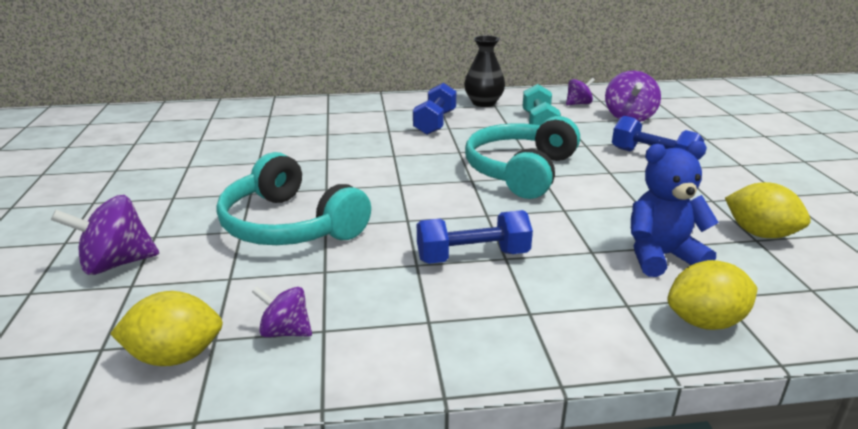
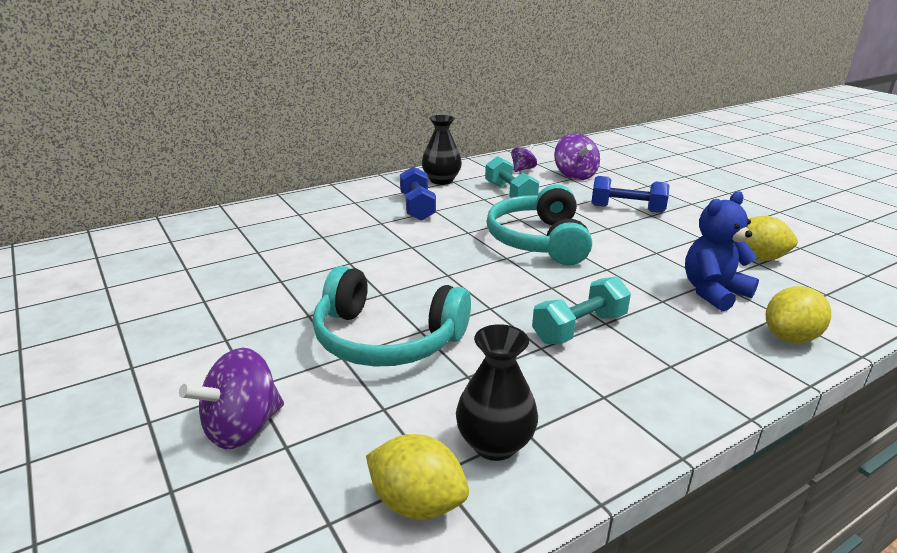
camera: 25 degrees left, 0 degrees up
(175, 356) = (417, 503): yellow lemon -> yellow lemon turned 60 degrees clockwise
(285, 331) = (494, 444): purple spinning top -> black vase
(472, 257) = (579, 328): blue dumbbell -> turquoise dumbbell

